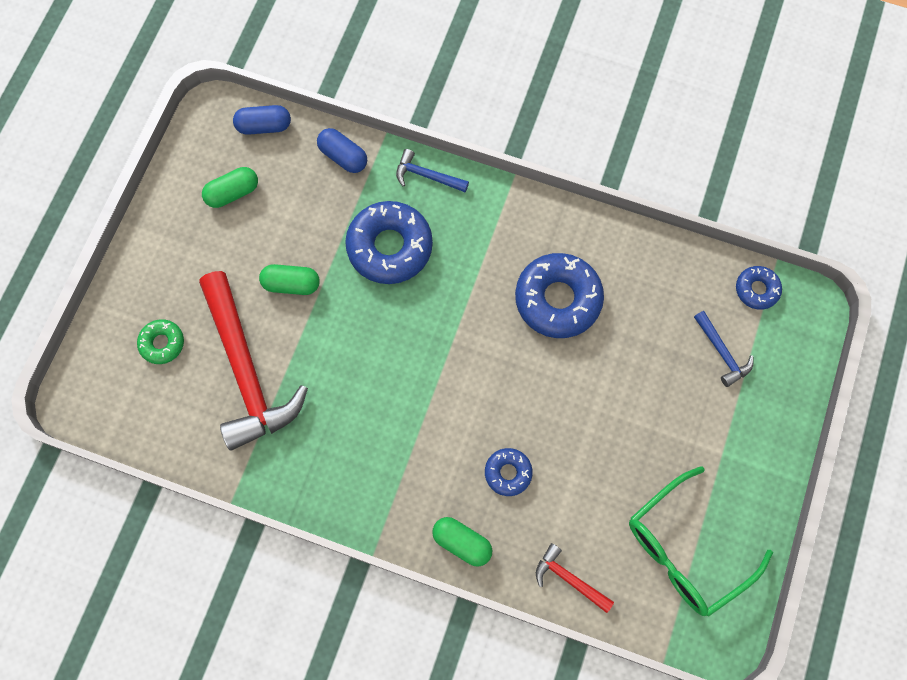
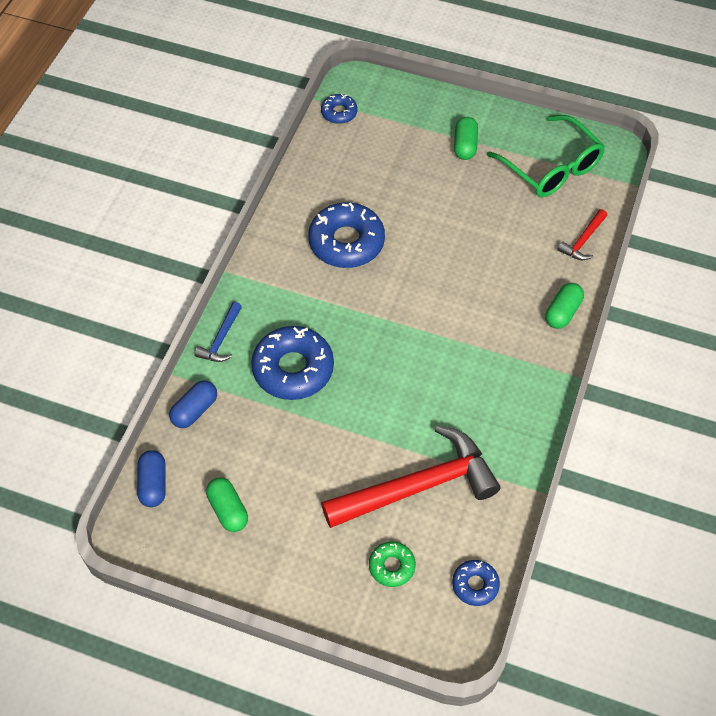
camera: 90 degrees left, 15 degrees down
(291, 284) = (329, 451): green capsule -> green capsule (465, 146)
(508, 473) = (501, 280): blue donut -> blue donut (475, 585)
(722, 353) = (392, 137): blue hammer -> none

